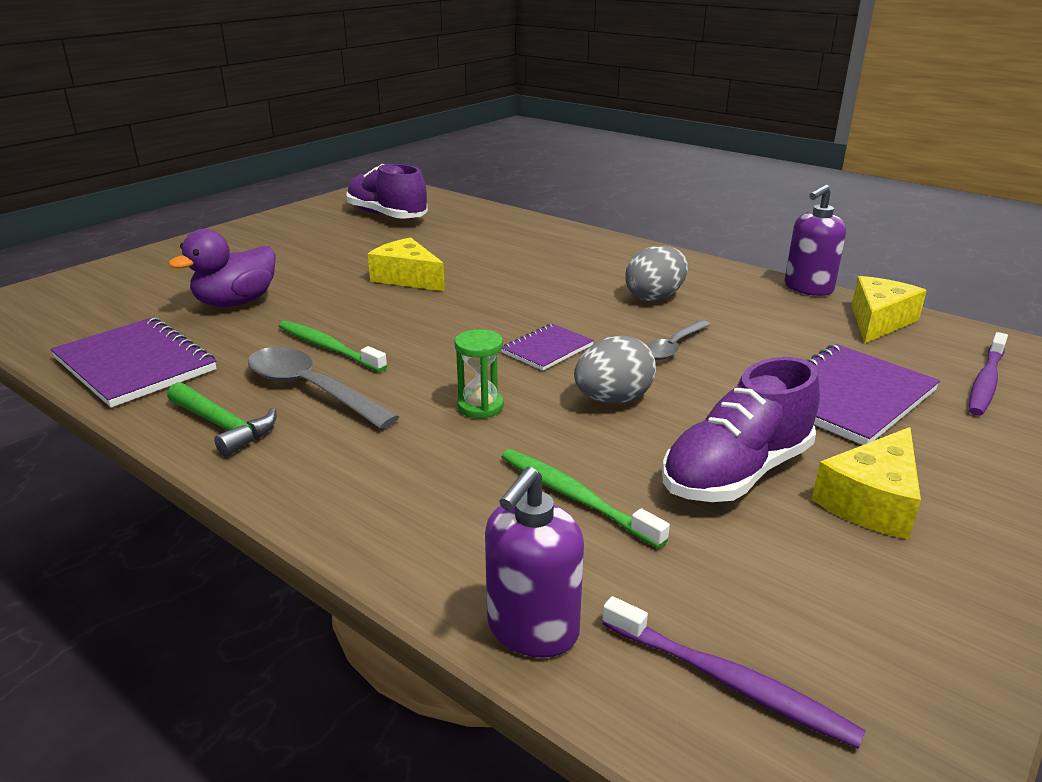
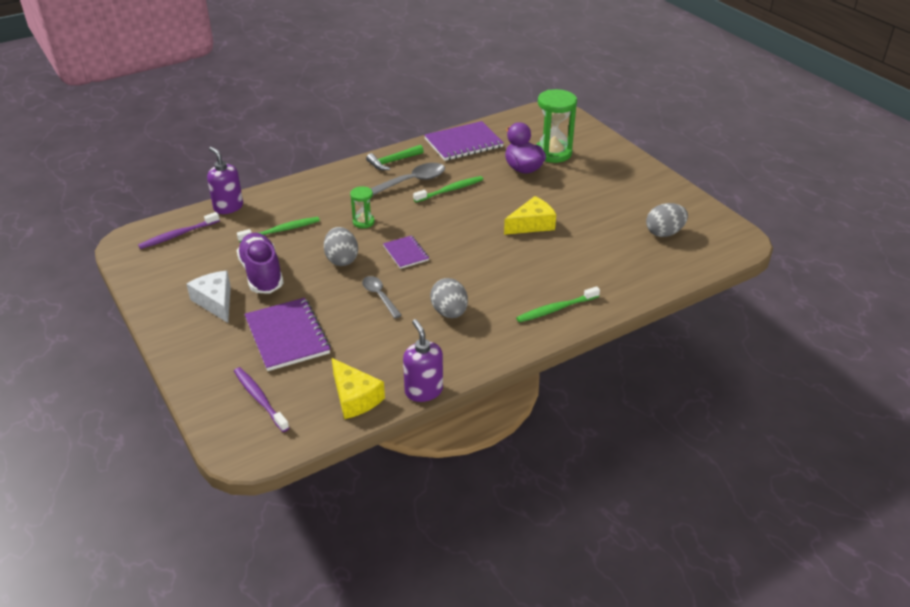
camera: 110 degrees right, 10 degrees up
(179, 288) = (553, 153): none -> green hourglass
(387, 216) = (664, 233): purple shoe -> grey egg
(585, 247) = (555, 309): none -> green toothbrush
(871, 501) = (215, 302): yellow cheese -> white cheese

